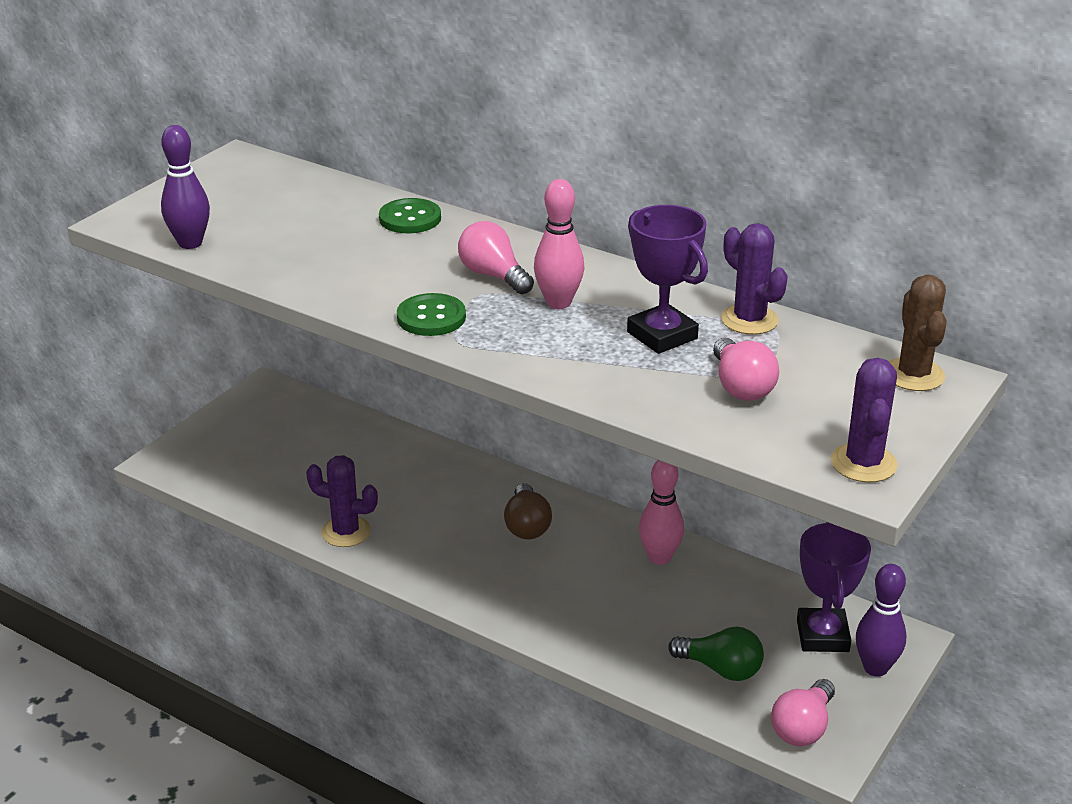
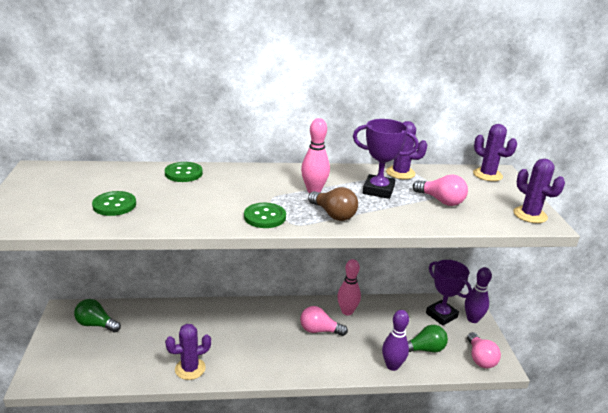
camera: 40 degrees left, 5 degrees down
(190, 243) = (65, 222): purple bowling pin -> purple bowling pin (392, 366)
(269, 238) = (114, 205): none -> green button
(287, 423) = (96, 324): none -> green light bulb
(493, 275) = (265, 187): pink light bulb -> pink light bulb (319, 330)
(527, 525) = (276, 323): brown light bulb -> brown light bulb (333, 214)
(913, 375) = (487, 175): brown cactus -> purple cactus

